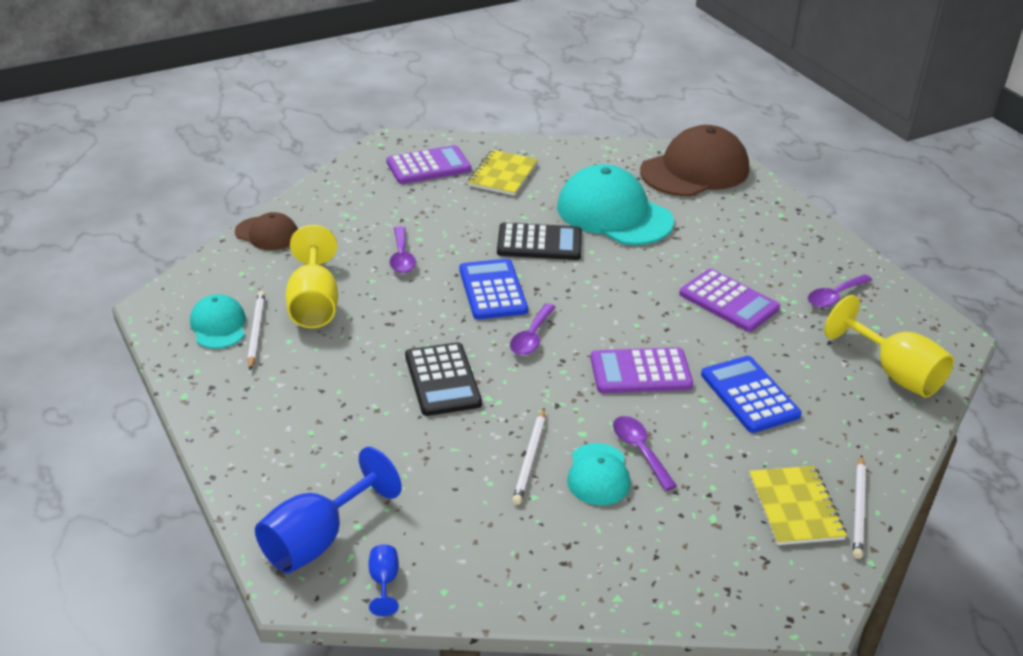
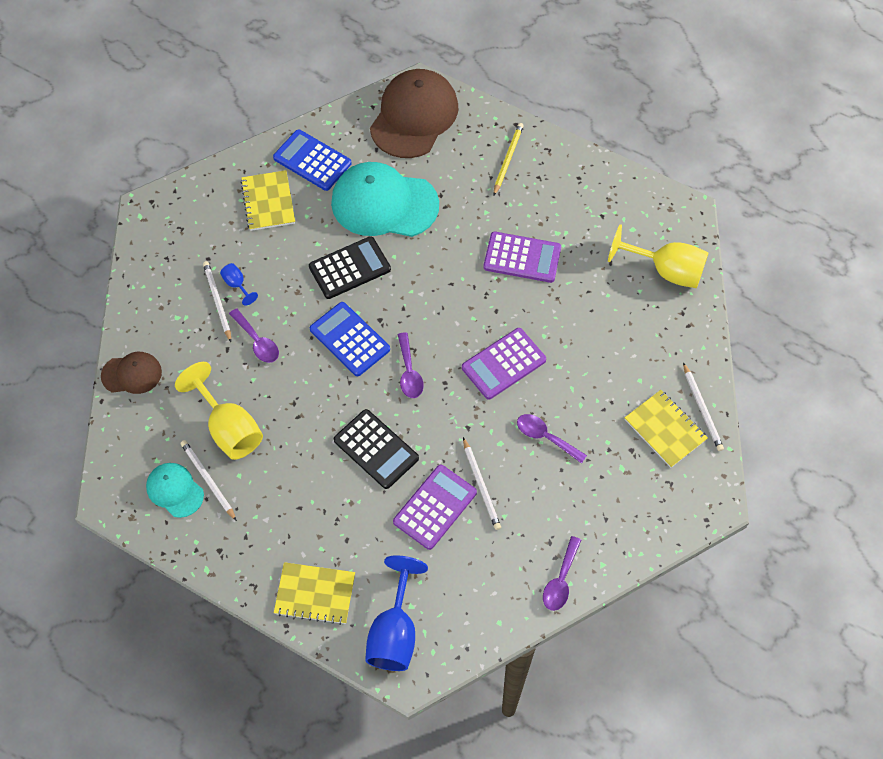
camera: 30 degrees left, 25 degrees up
(267, 465) = (315, 594): none -> yellow notebook
(384, 582) = (459, 638): blue goblet -> blue goblet (237, 285)
(392, 218) = (217, 301): none -> white pencil
(428, 166) = (201, 223): purple calculator -> purple calculator (435, 507)
(598, 475) = (532, 473): turquoise cap -> none
(749, 395) = (586, 345): blue calculator -> blue calculator (312, 160)
(770, 229) = (507, 159): none -> yellow pencil
(834, 296) = (590, 212): purple spoon -> purple spoon (561, 580)

